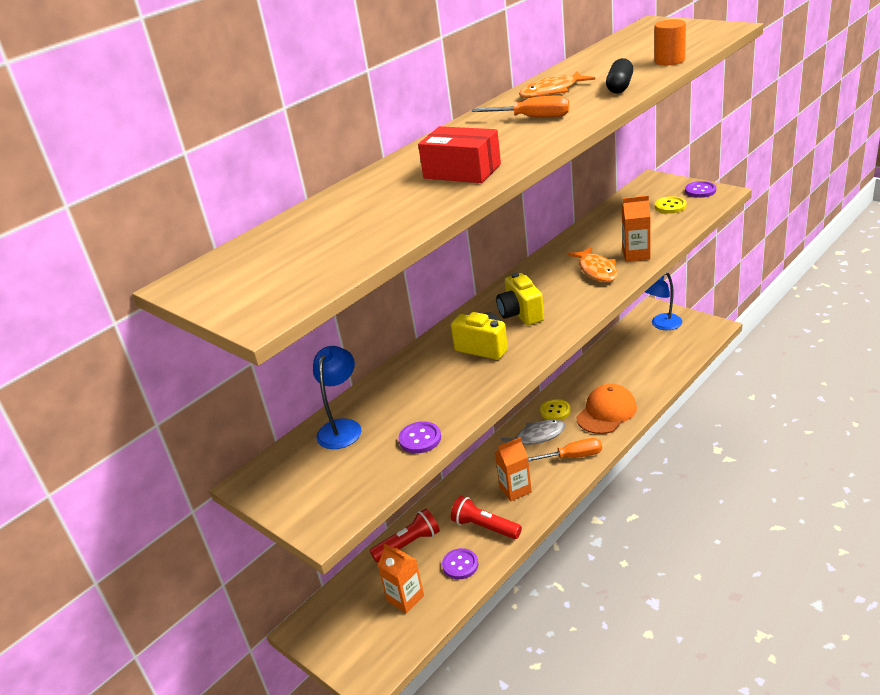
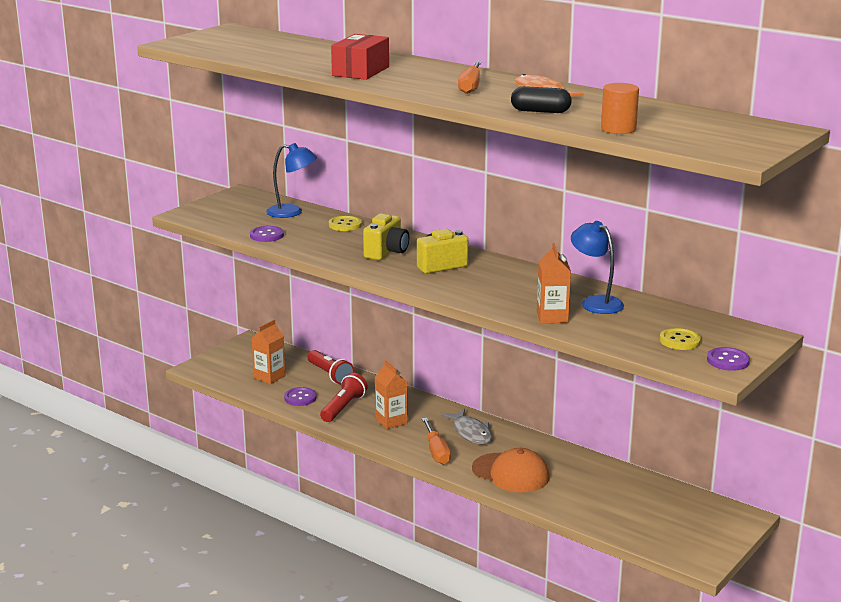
camera: 80 degrees right, 10 degrees down
(555, 411) = (515, 443): yellow button -> yellow button (345, 225)
(597, 270) = (520, 298): orange fish -> none
(661, 325) = (702, 520): blue lamp -> blue lamp (595, 302)

